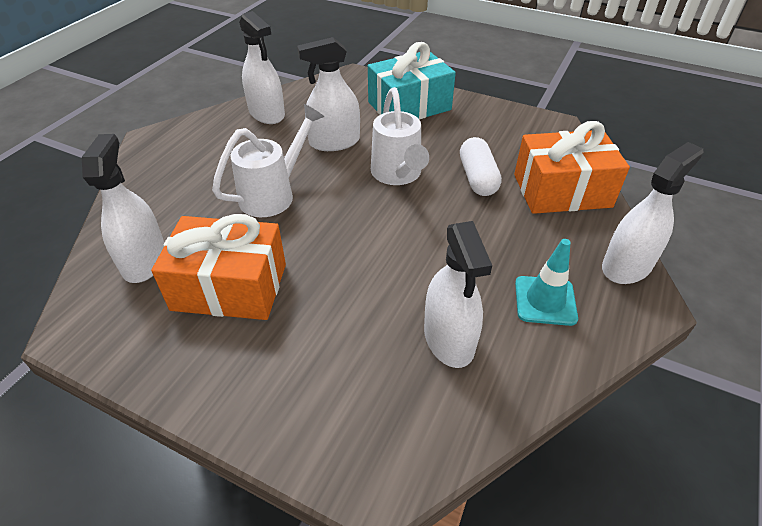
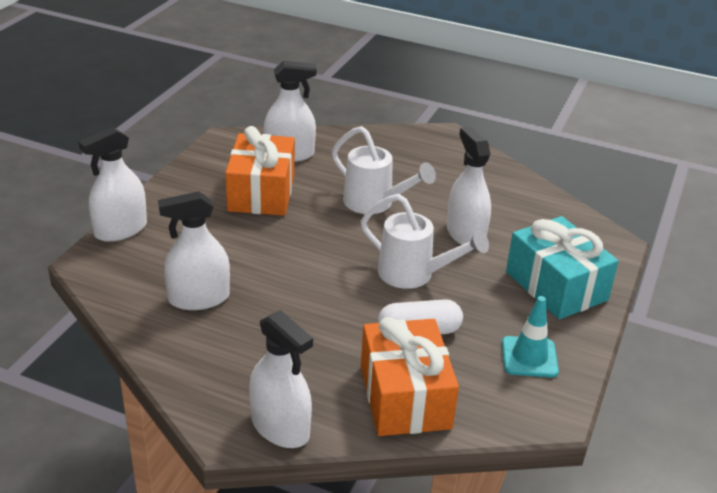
camera: 85 degrees right, 10 degrees down
(267, 113) = (507, 190): white spray bottle -> white spray bottle (121, 230)
(398, 175) = (414, 275): white watering can -> white watering can turned 135 degrees counterclockwise
(545, 301) = (236, 359): turquoise traffic cone -> turquoise traffic cone (529, 357)

